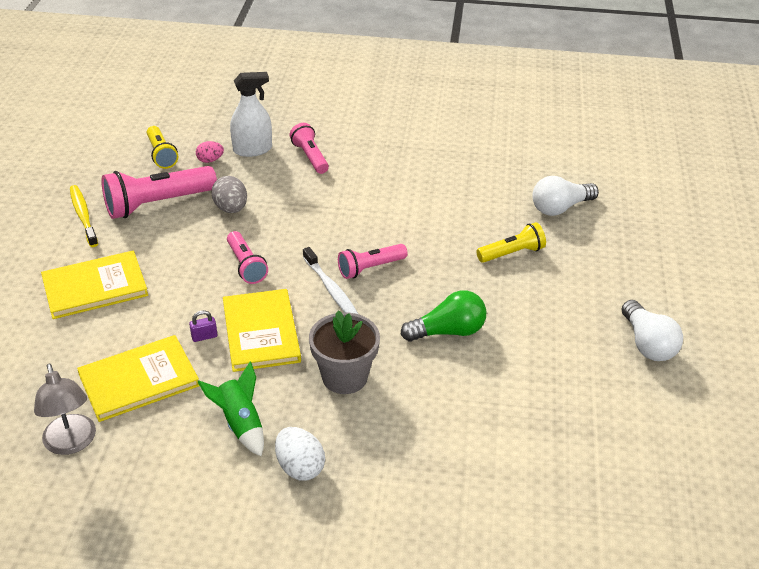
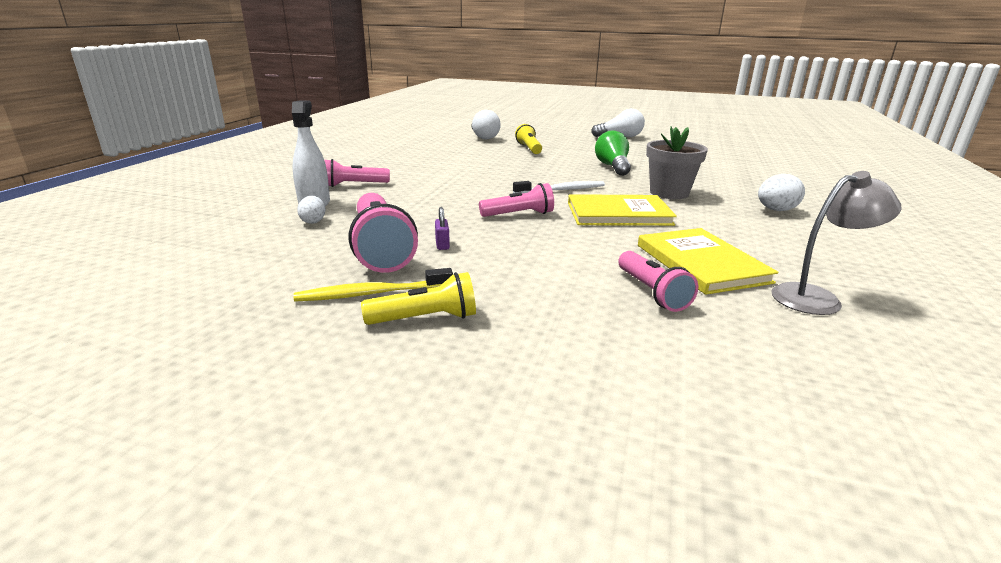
camera: 80 degrees left, 15 degrees down
(95, 287) = (538, 285): yellow book -> none
(161, 155) = (270, 244): yellow flashlight -> yellow flashlight (426, 318)
(204, 336) = (627, 234): purple padlock -> purple padlock (442, 245)
(210, 160) = (313, 221): pink egg -> white egg
(231, 209) = (418, 216): grey egg -> none
(240, 423) = (740, 225): green rocket -> none
(370, 268) = (536, 179): pink flashlight -> pink flashlight (652, 292)

